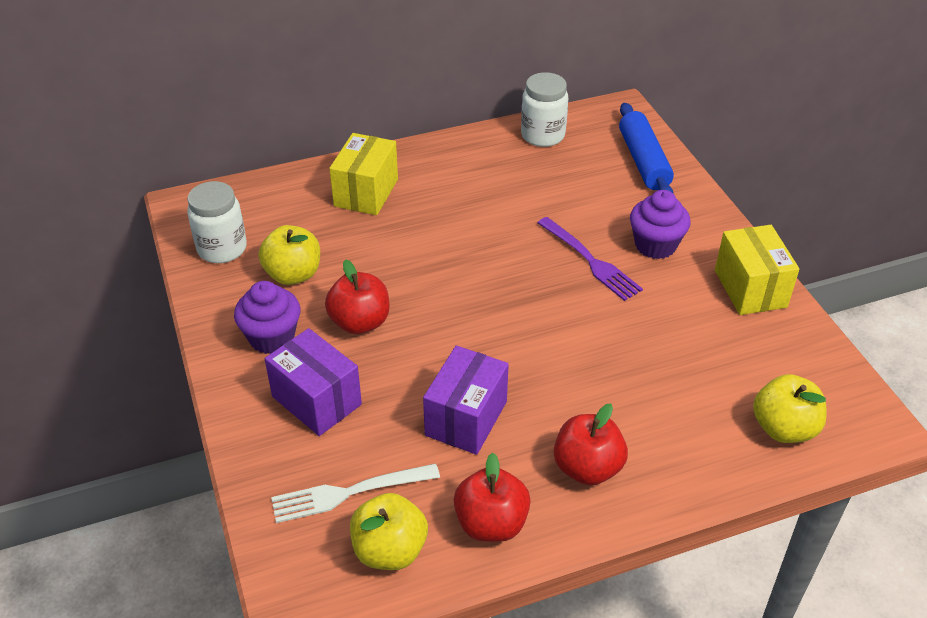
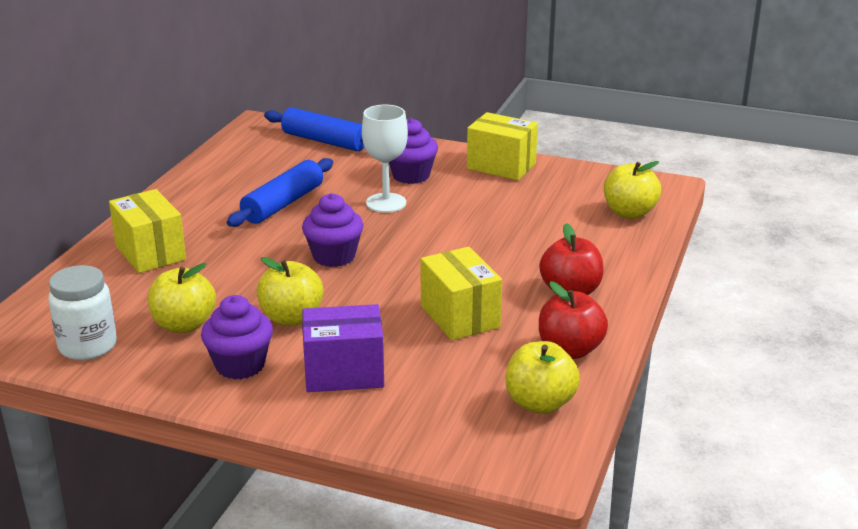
camera: 50 degrees left, 15 degrees down
(349, 493) = (461, 398): white fork -> none
(360, 322) = (291, 318): red apple -> yellow apple
(466, 418) = (459, 316): purple box -> yellow box
(471, 287) = (334, 256): none -> purple cupcake
(515, 207) = (283, 204): none -> blue rolling pin
(542, 135) = (228, 160): white jar -> none
(590, 261) = (386, 203): purple fork -> white goblet

